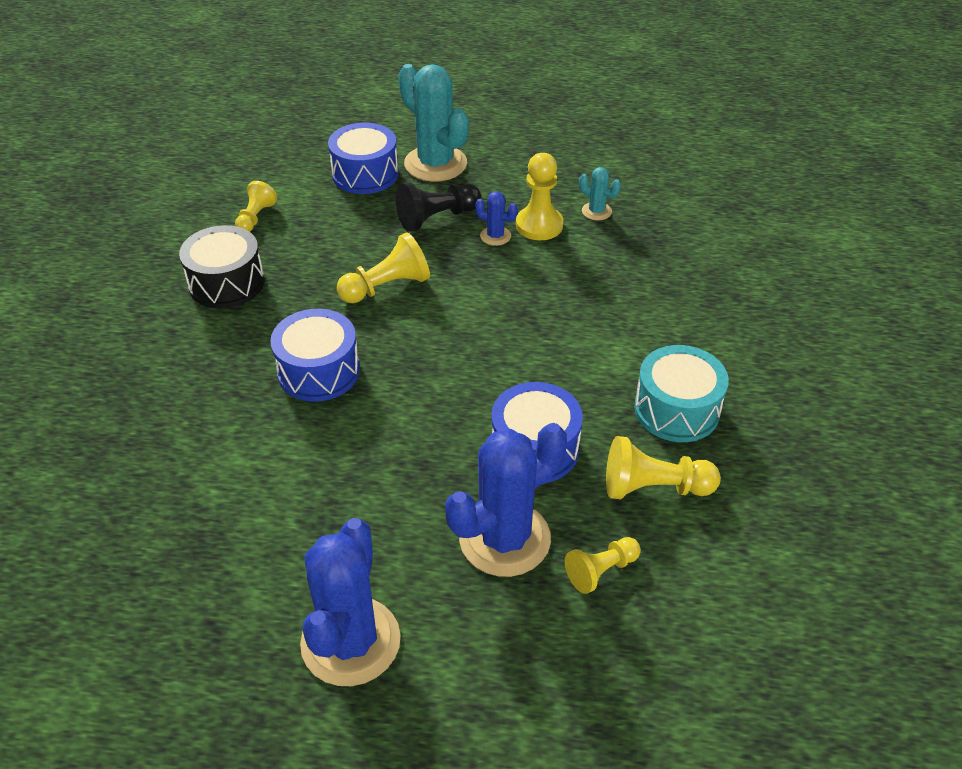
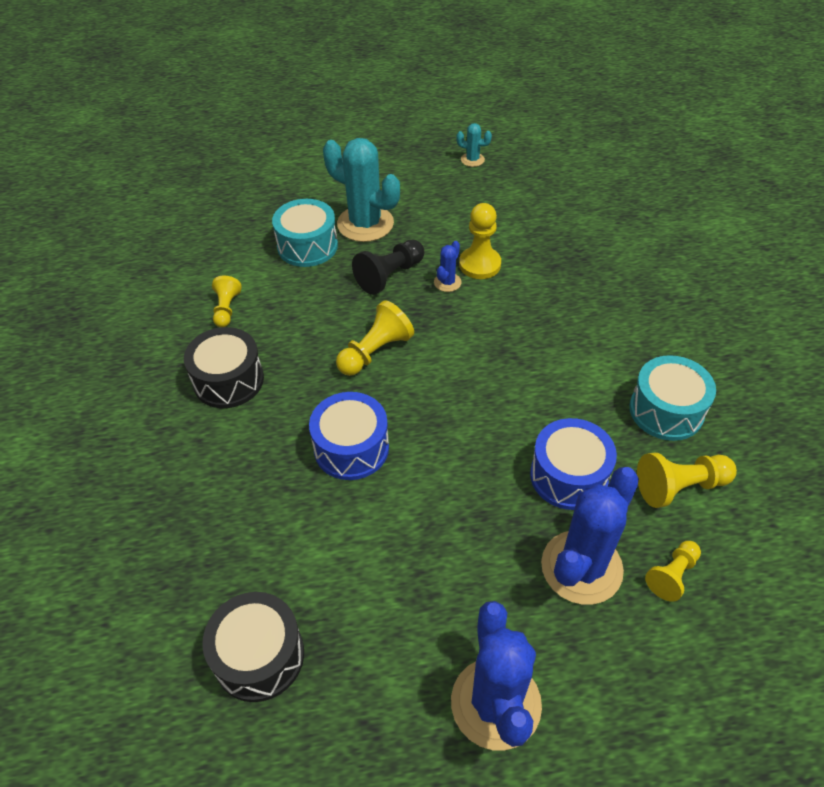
camera: 15 degrees left, 5 degrees up
(138, 537) = (259, 656): none -> black drum
(365, 174) = (307, 246): blue drum -> turquoise drum
(495, 236) = (447, 282): blue cactus -> blue cactus turned 75 degrees counterclockwise
(596, 211) = (521, 241): turquoise cactus -> turquoise cactus (472, 160)

